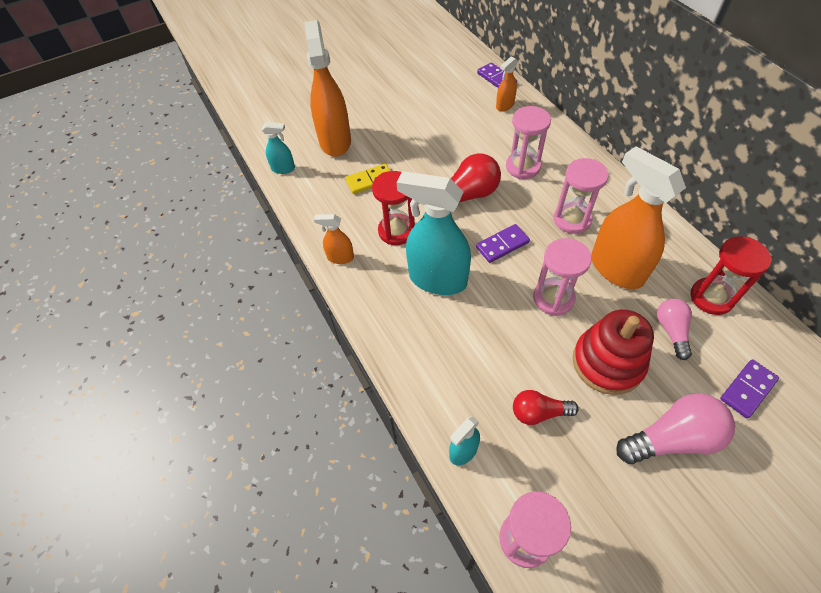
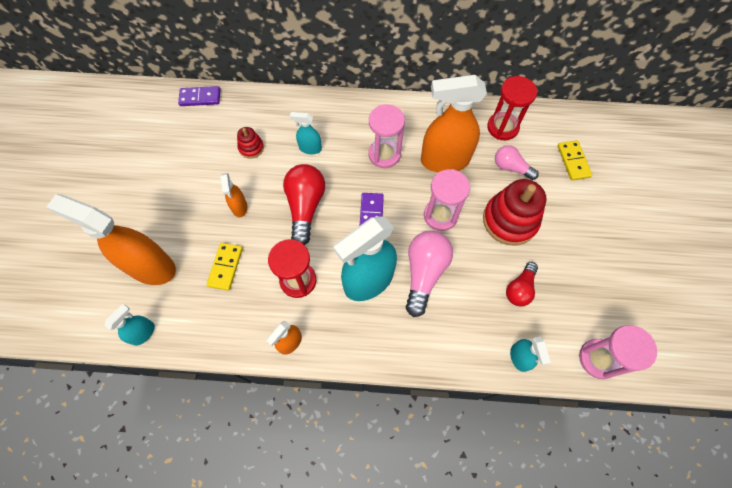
camera: 60 degrees left, 10 degrees up
(484, 132) = (251, 148): none -> red stacking toy
(504, 105) = (236, 114): orange spray bottle -> orange spray bottle (239, 207)
(523, 167) = (310, 148): pink hourglass -> turquoise spray bottle
(672, 438) = (580, 226): pink light bulb -> pink light bulb (424, 273)
(748, 389) = (573, 161): purple domino -> yellow domino

